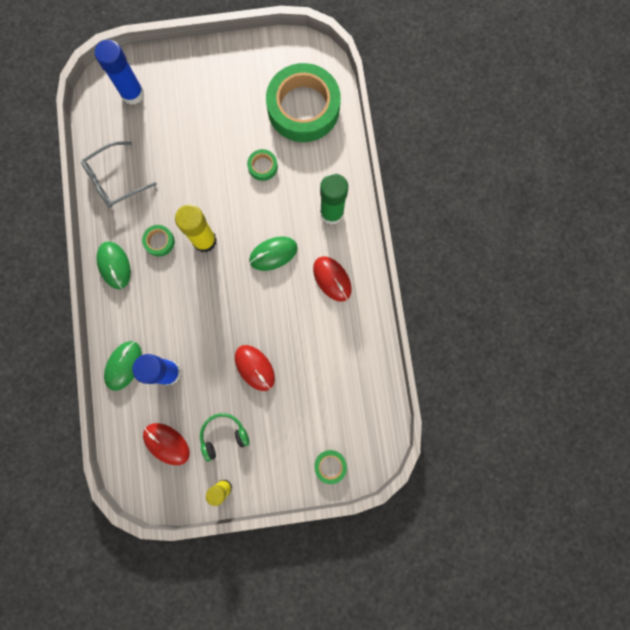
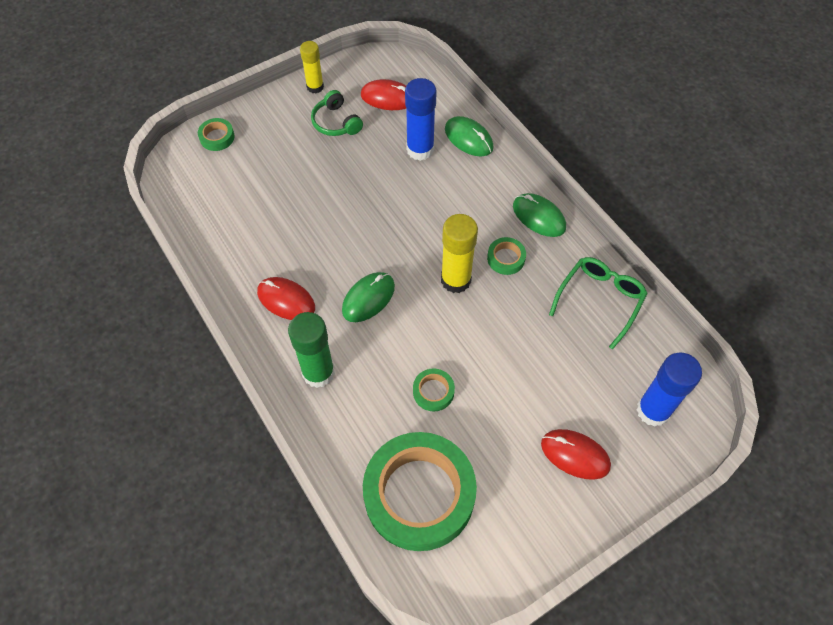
camera: 155 degrees right, 20 degrees down
(114, 180) = (600, 300): grey glasses -> green glasses
(123, 365) = (468, 138): green mouse -> green mouse turned 45 degrees counterclockwise
(223, 435) = (336, 122): green headphones -> green headphones turned 105 degrees clockwise
(254, 368) = (333, 185): red mouse -> red mouse (575, 455)

